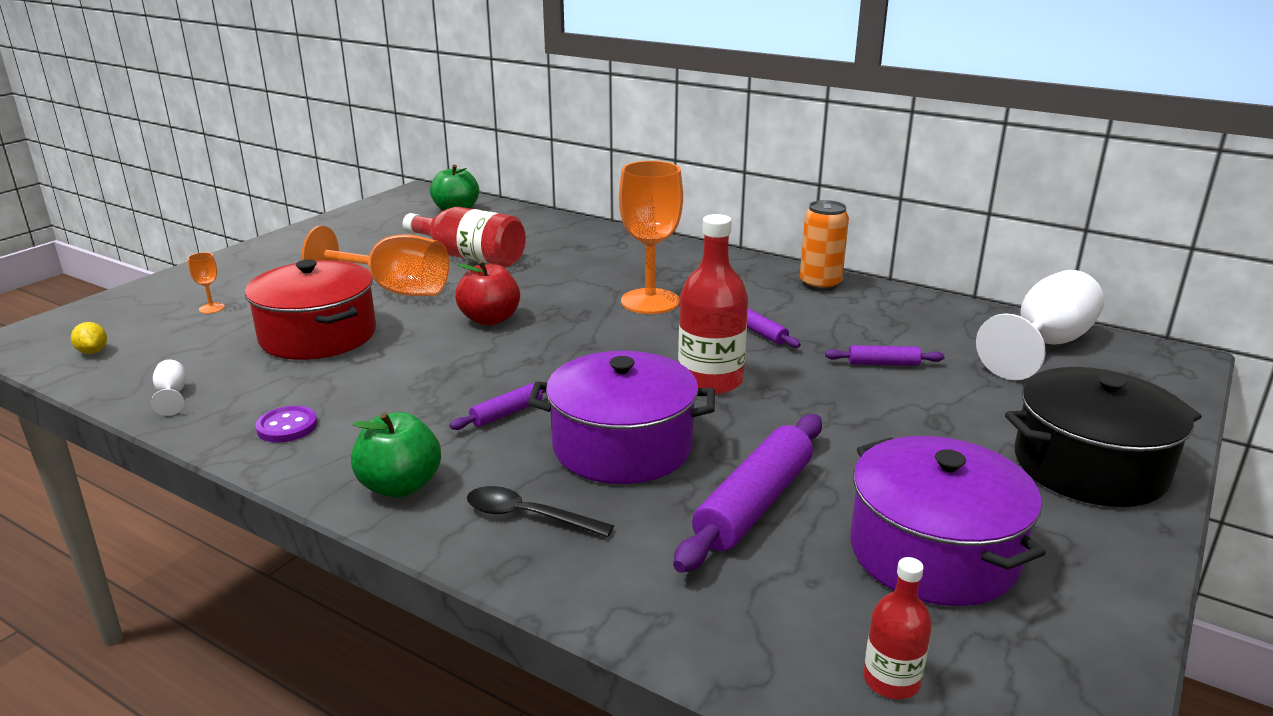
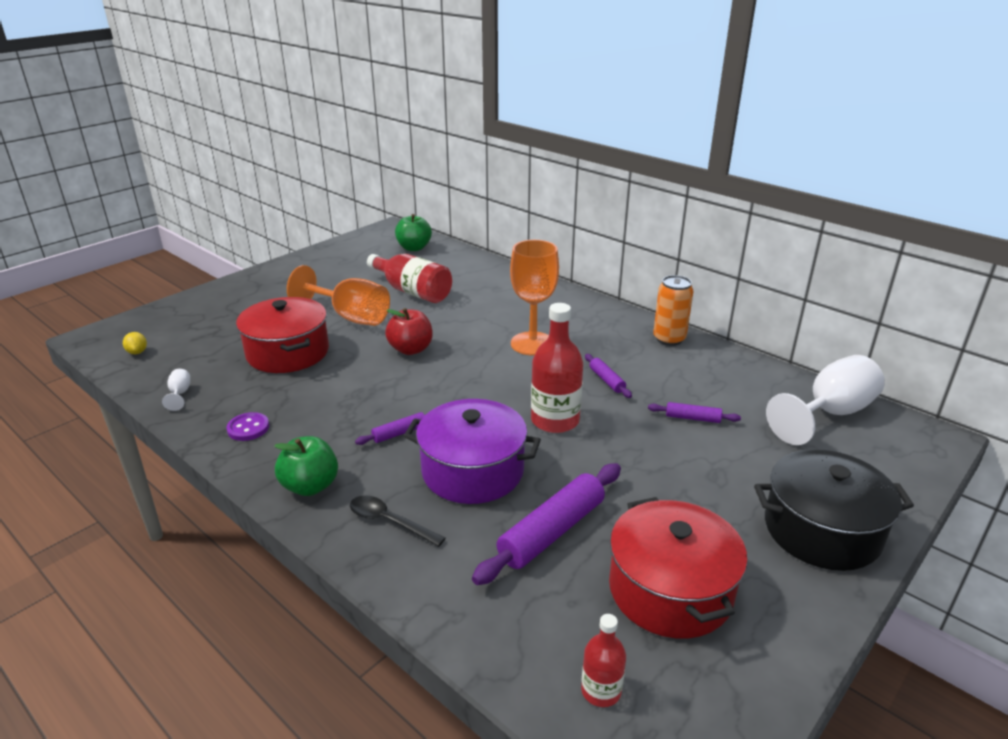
camera: 10 degrees right, 5 degrees up
(211, 308) = (222, 322): orange goblet -> none
(933, 552) = (670, 590): purple pot -> red pot

